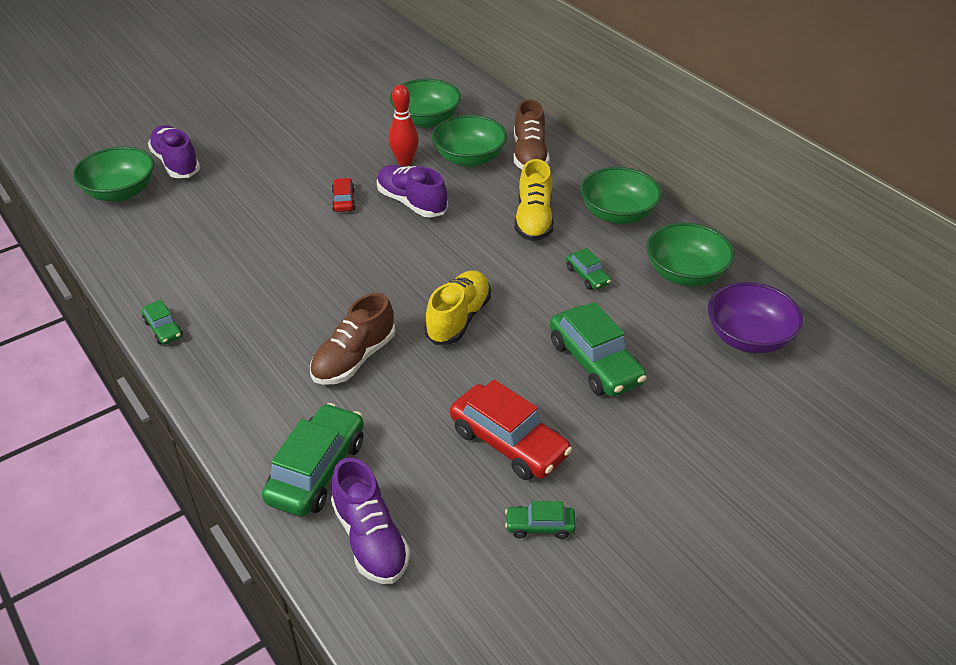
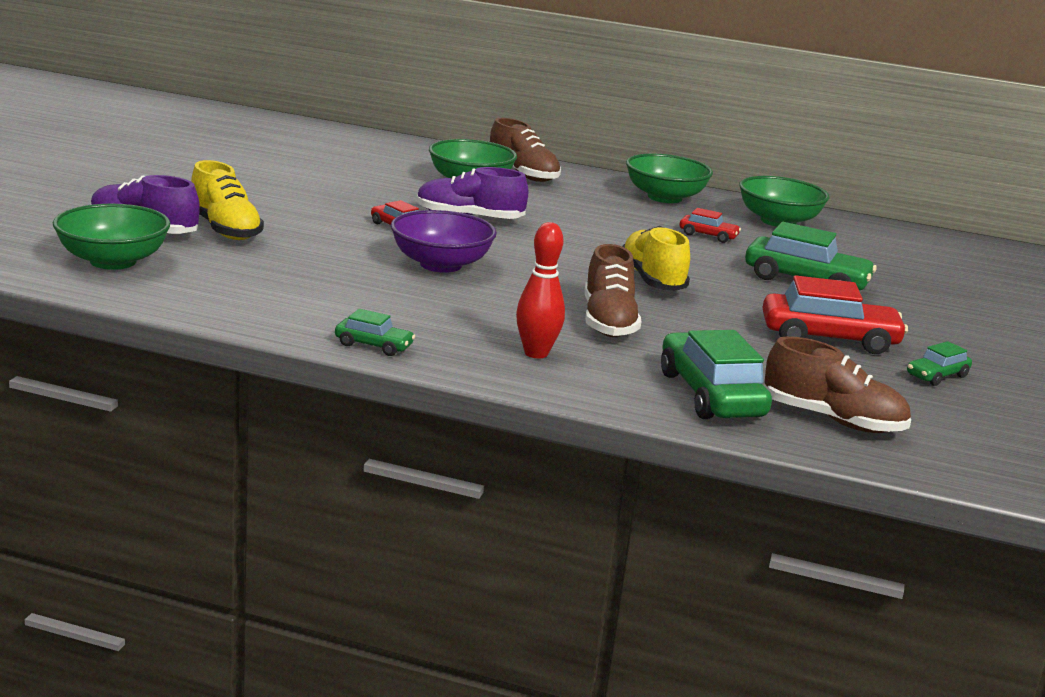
camera: 40 degrees left, 20 degrees down
(370, 539) = (832, 420): purple shoe -> brown shoe
(405, 161) = (410, 194): red bowling pin -> red bowling pin (536, 353)
(426, 120) = (378, 164): green bowl -> none
(534, 220) = (602, 211): yellow shoe -> yellow shoe (225, 229)
(587, 276) = (708, 235): green car -> red car
(748, 337) = (883, 246): purple bowl -> purple bowl (440, 264)

